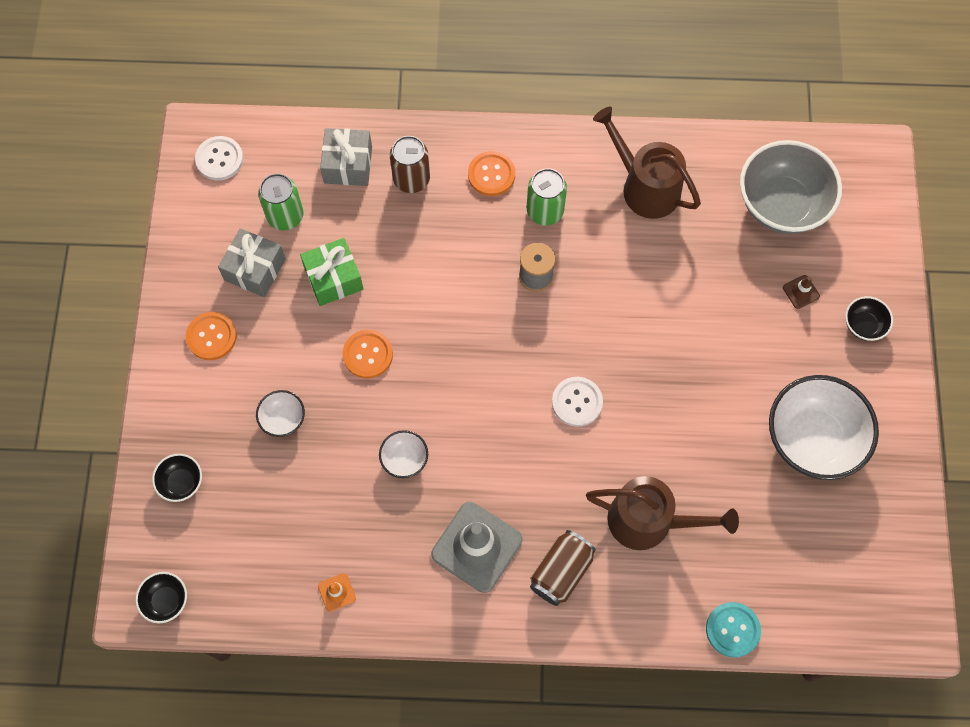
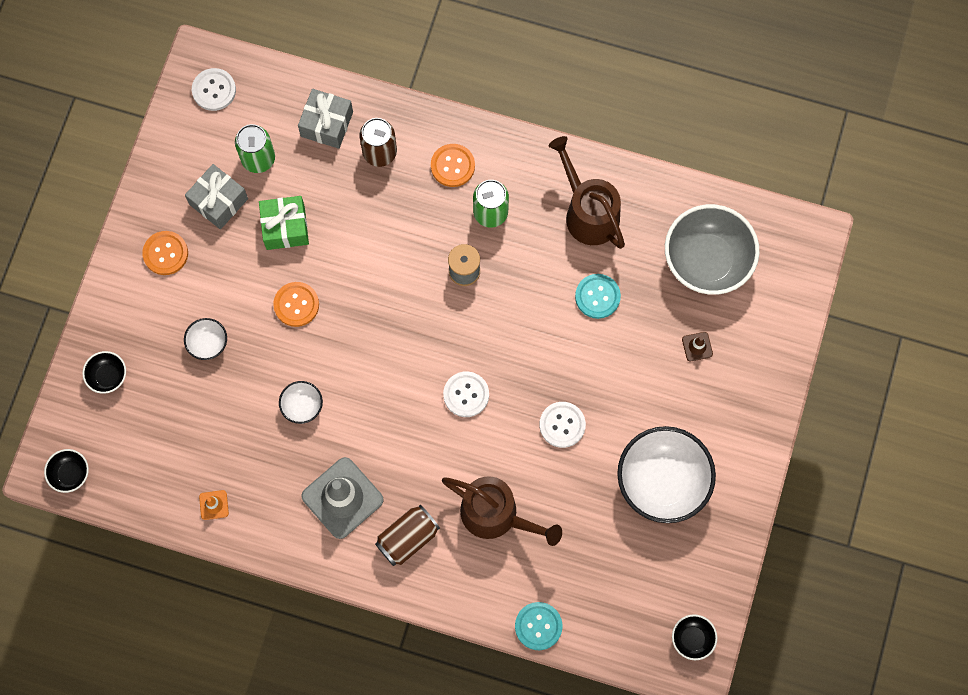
camera: 15 degrees right, 5 degrees up
(682, 267) = (597, 296): none -> turquoise button
(688, 407) = (562, 425): none -> white button
(863, 325) = (743, 392): black bowl -> black bowl (692, 639)

